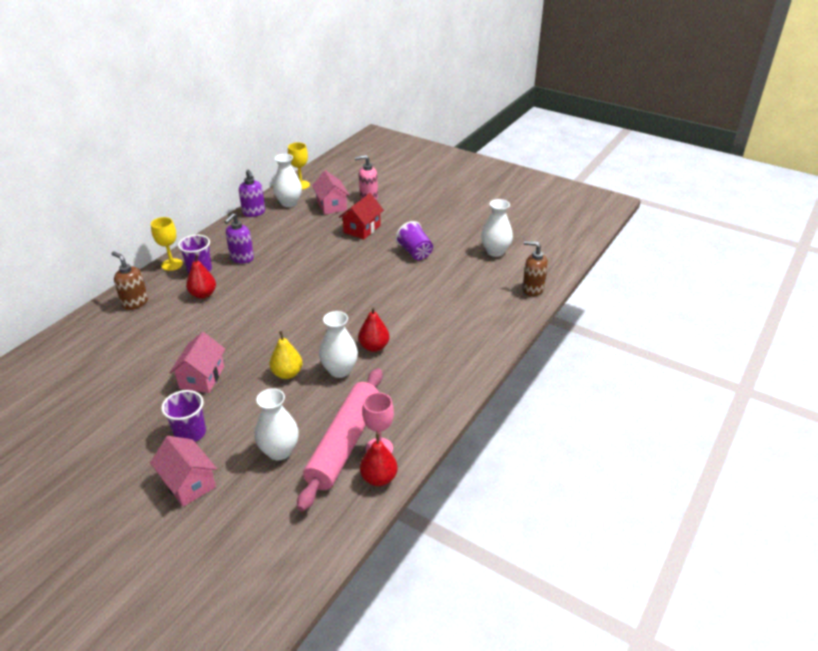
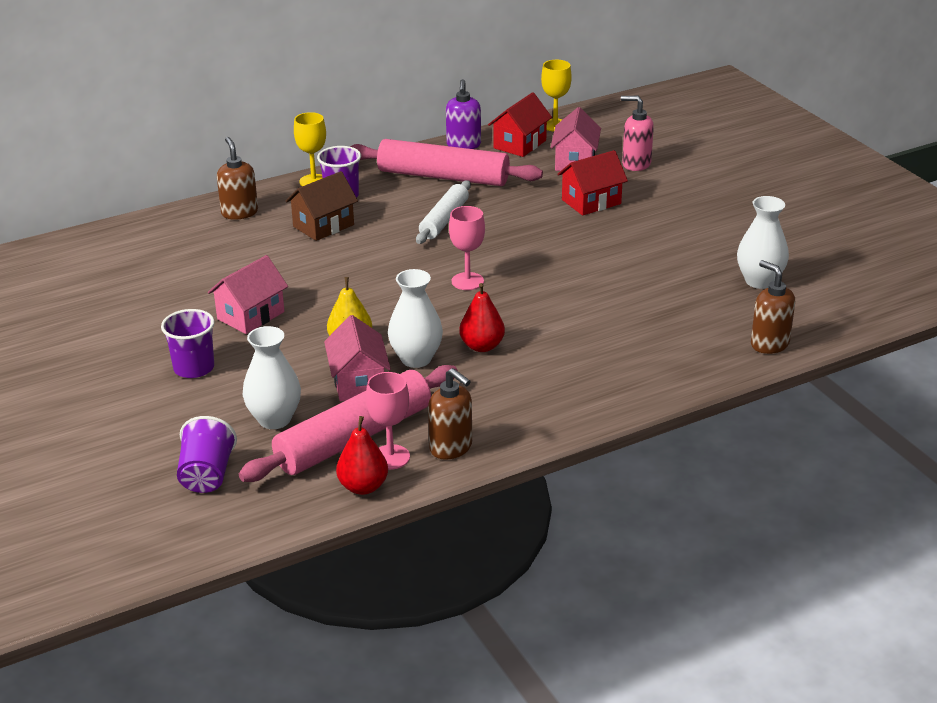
camera: 30 degrees right, 5 degrees down
(188, 483) = (154, 416): pink house -> pink house (358, 382)
(203, 294) = (323, 226): red pear -> brown house
(242, 258) = (403, 196): purple soap dispenser -> none
(257, 237) = (443, 176): none -> pink rolling pin
(281, 267) = (444, 220): none -> white rolling pin
(289, 203) = (519, 144): white vase -> red house
(329, 304) = (467, 281): none -> pink goblet
(412, 426) = (451, 448): none -> brown soap dispenser
(415, 252) = (639, 251): purple cup -> purple cup (207, 475)

